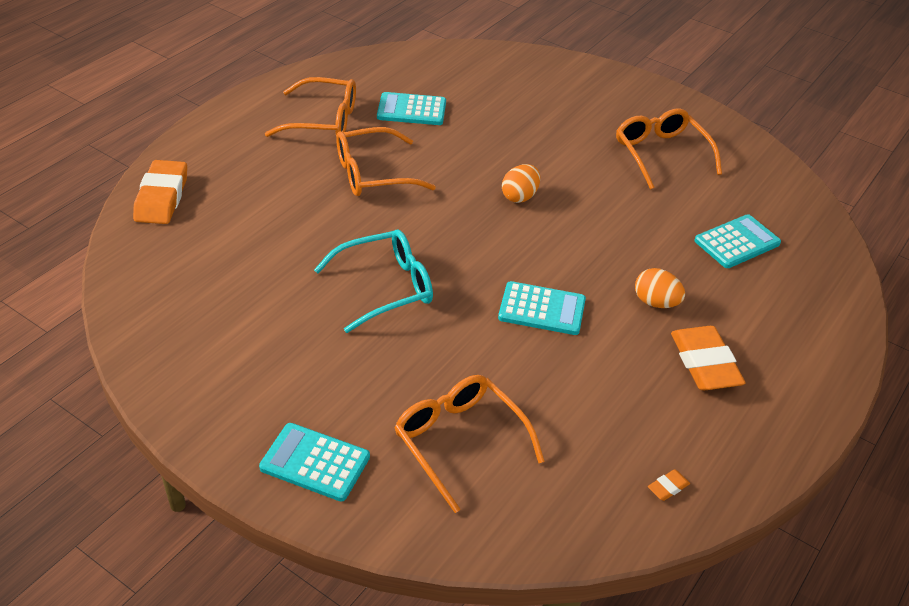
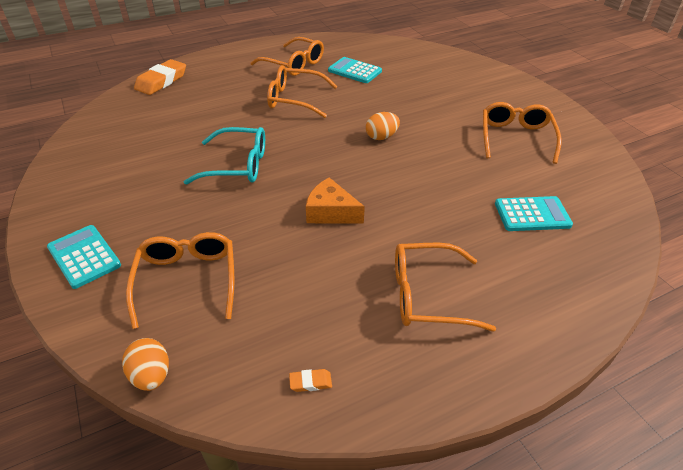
camera: 30 degrees right, 0 degrees up
(542, 309) = (330, 212): turquoise calculator -> orange cheese
(655, 302) = (424, 236): orange egg -> orange egg (151, 375)
(704, 363) = (427, 295): orange eraser -> orange glasses

